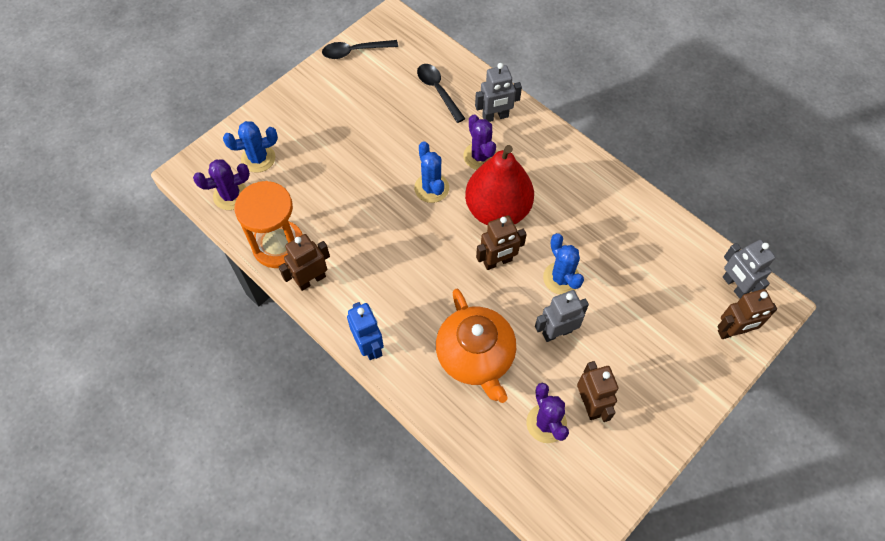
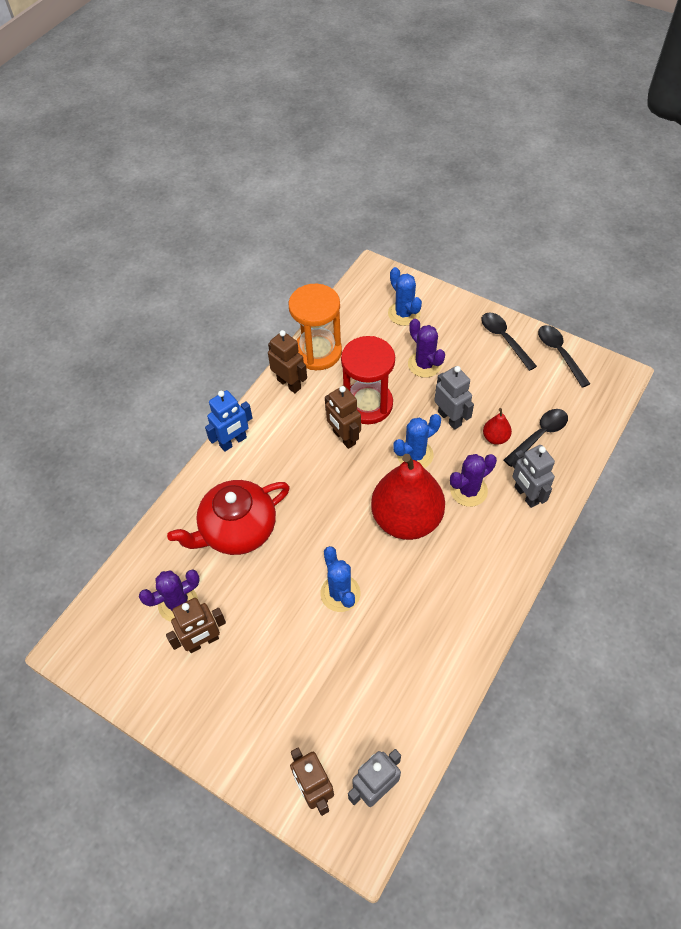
camera: 80 degrees right, 5 degrees down
(231, 195) = (359, 305): purple cactus -> purple cactus (424, 364)
(323, 87) = (504, 339): none -> black spoon
(361, 214) = (367, 404): none -> red hourglass
(431, 122) = (495, 438): none -> red pear
(476, 356) = (237, 530): orange teapot -> red teapot
(498, 262) = (345, 530): brown robot -> brown robot (344, 438)
(557, 332) = (277, 598): grey robot -> grey robot (450, 418)
(561, 278) = (340, 593): blue cactus -> blue cactus turned 75 degrees counterclockwise

